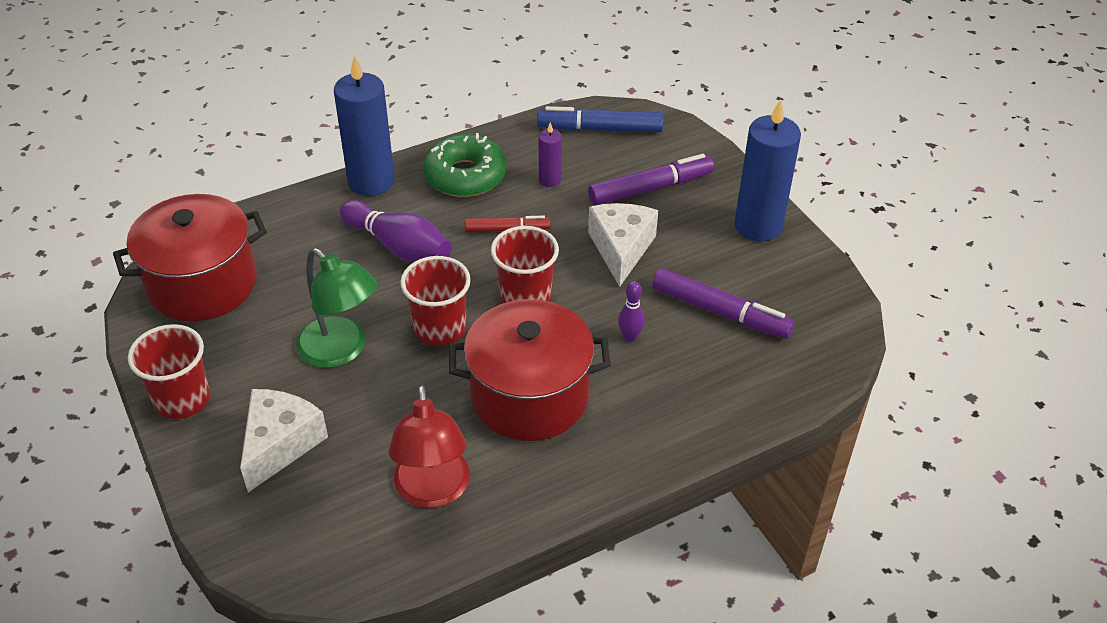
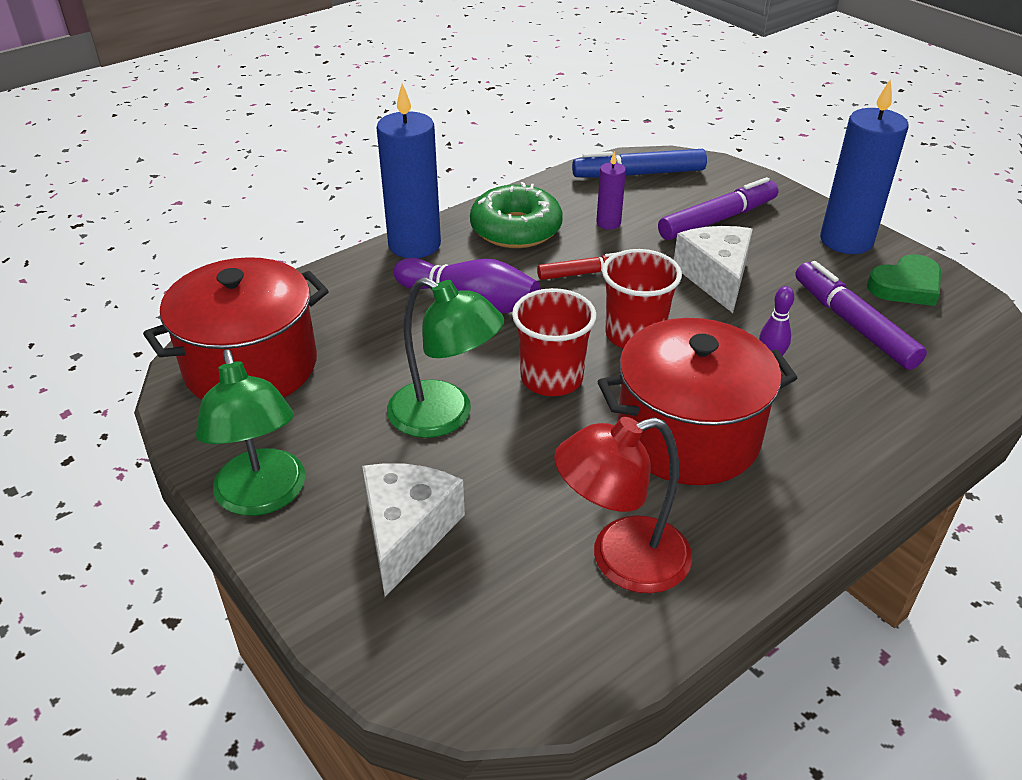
camera: 10 degrees left, 5 degrees down
(182, 399) = (263, 497): red cup -> green lamp
(433, 491) = (621, 560): red lamp -> red lamp turned 90 degrees clockwise
(720, 312) = (853, 324): purple marker -> purple marker turned 135 degrees counterclockwise
(788, 280) = (906, 286): none -> green heart

